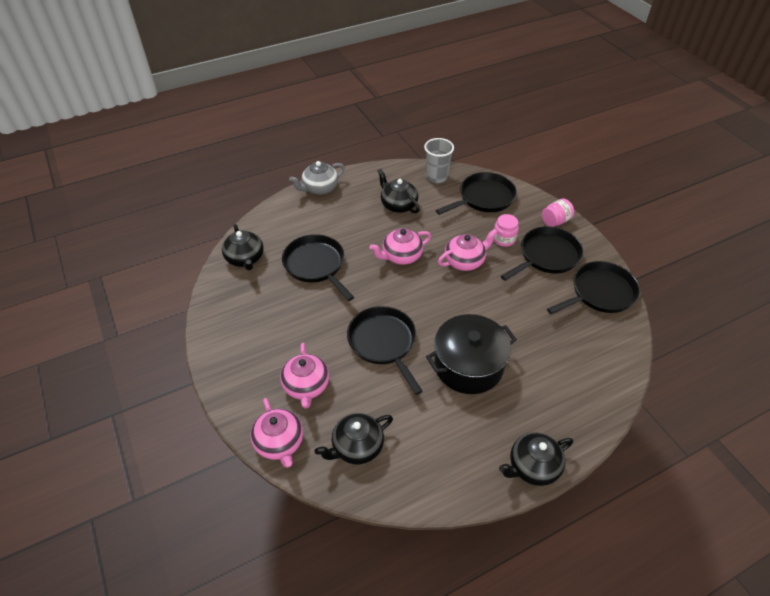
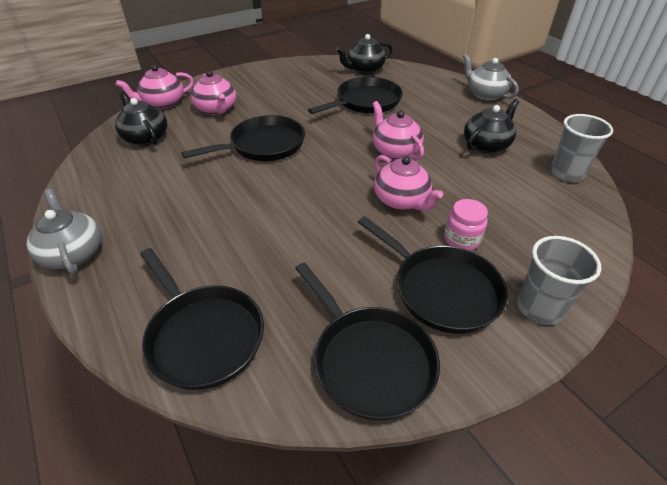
camera: 85 degrees right, 5 degrees down
(306, 386) = (216, 109): pink teapot -> pink teapot turned 105 degrees counterclockwise
(468, 365) = (227, 203): black pot -> none
(484, 198) = (548, 219): black pan -> black pan (203, 335)
(532, 467) = (73, 253): black teapot -> grey teapot
(555, 221) = (539, 308): pink jar -> grey cup

